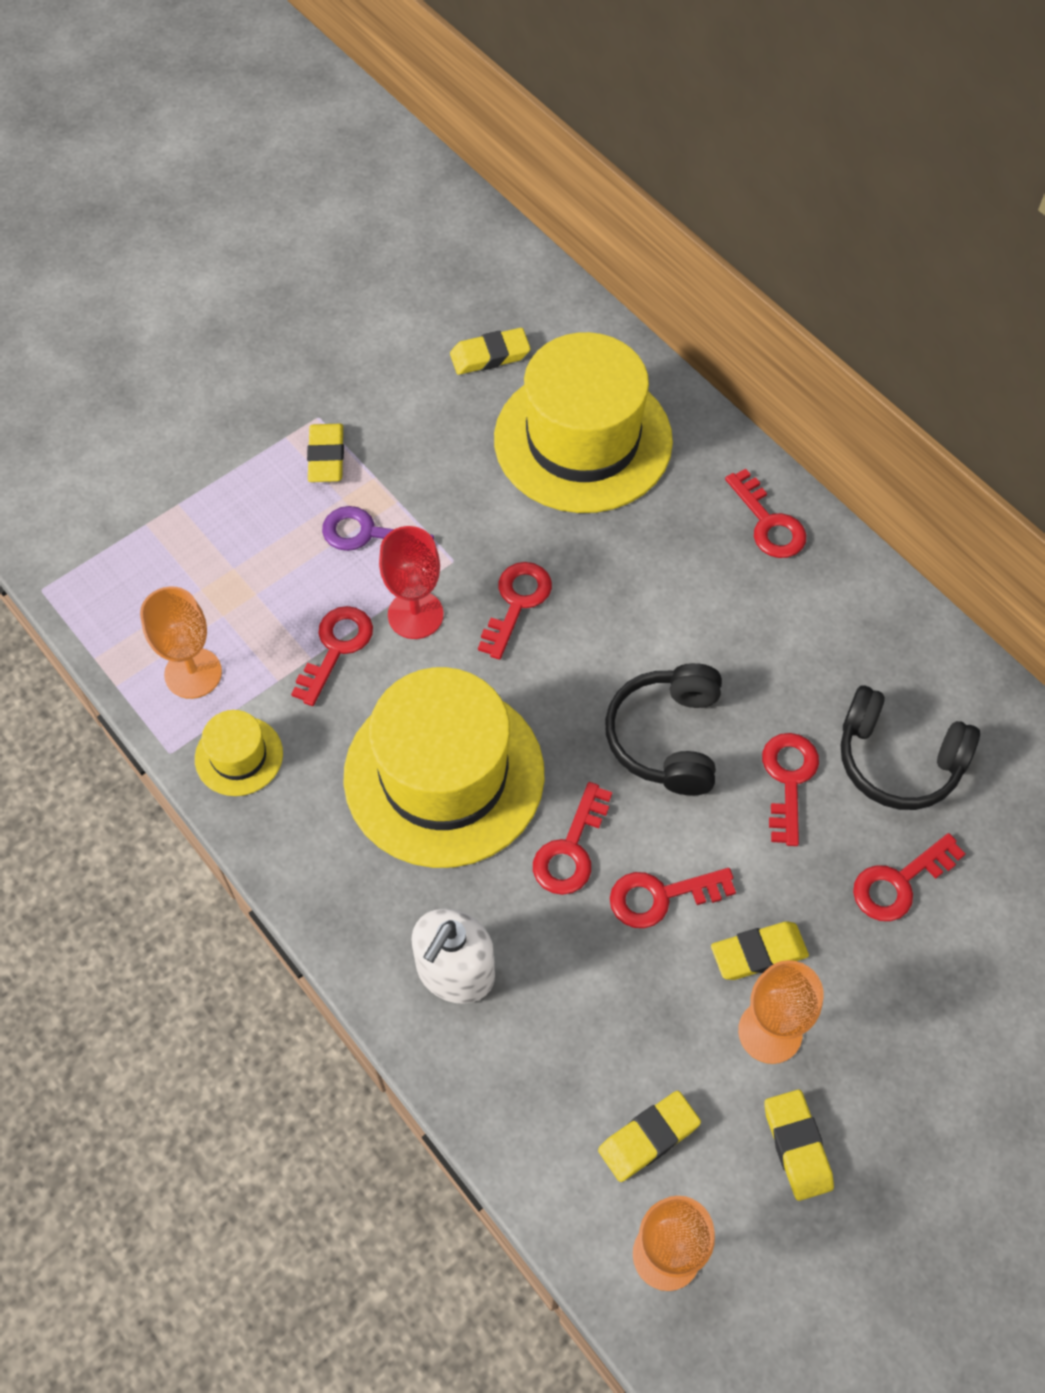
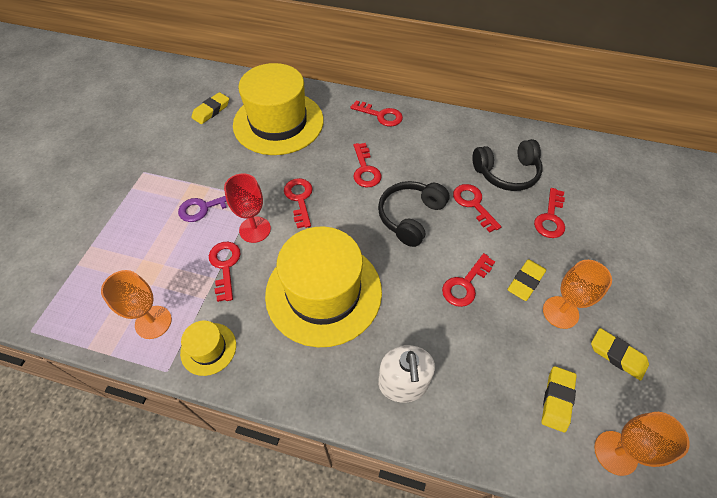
camera: 35 degrees left, 5 degrees down
(326, 457) = (159, 186): yellow eraser -> none
(571, 849) = (409, 288): red key -> red key (365, 169)
(666, 738) = (410, 217): black headphones -> black headphones turned 60 degrees clockwise

